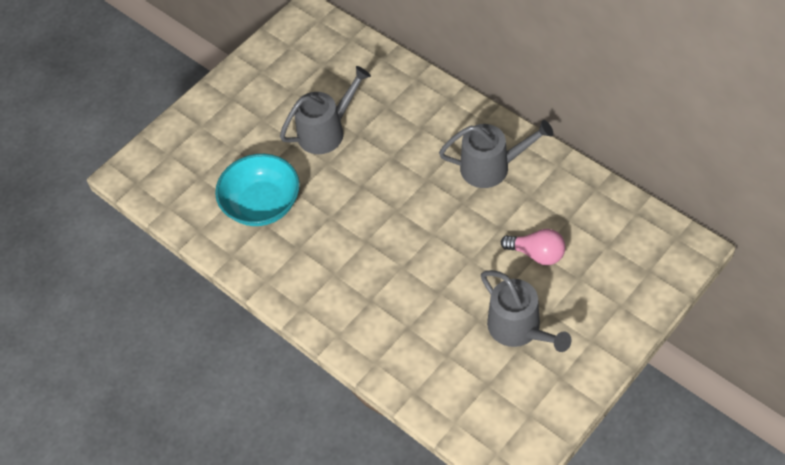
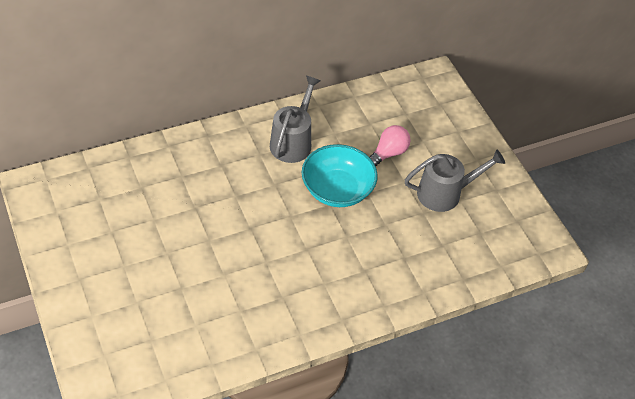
camera: 75 degrees left, 5 degrees down
(262, 204) = (218, 304): turquoise bowl -> turquoise bowl (337, 190)
(326, 131) = (175, 227): grey watering can -> none

